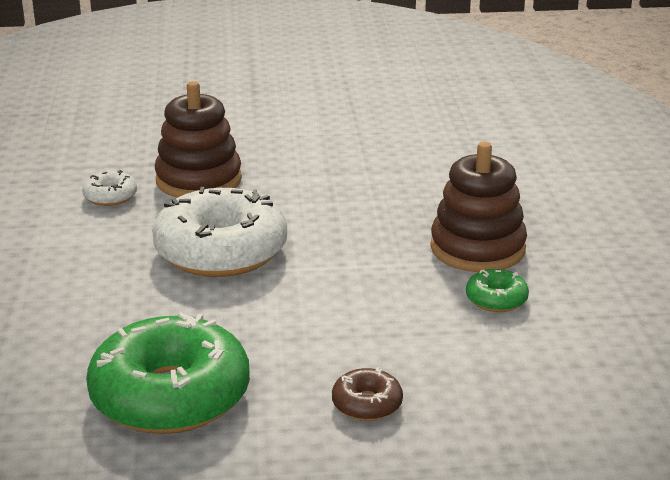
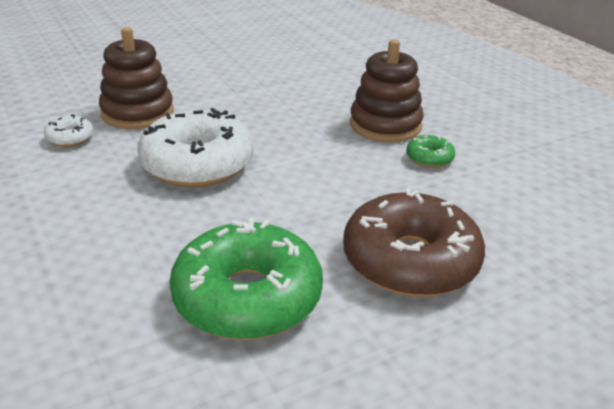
camera: 25 degrees left, 5 degrees up
(367, 404) = (410, 261): brown donut -> brown donut, size x2.28

